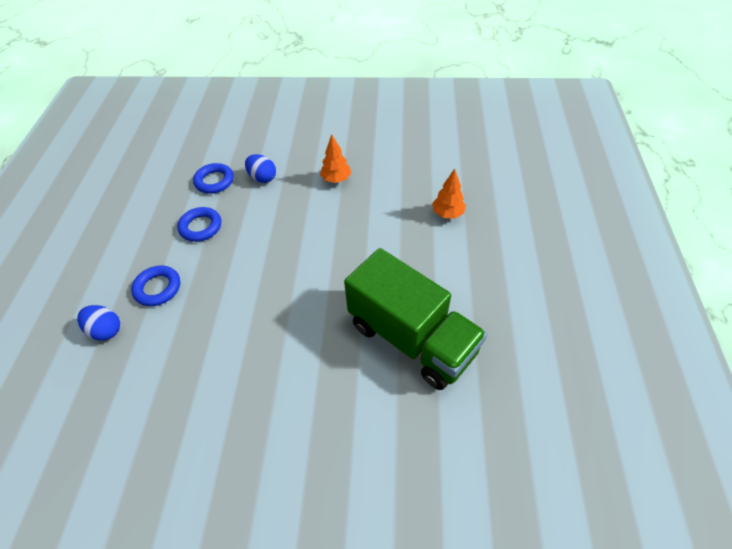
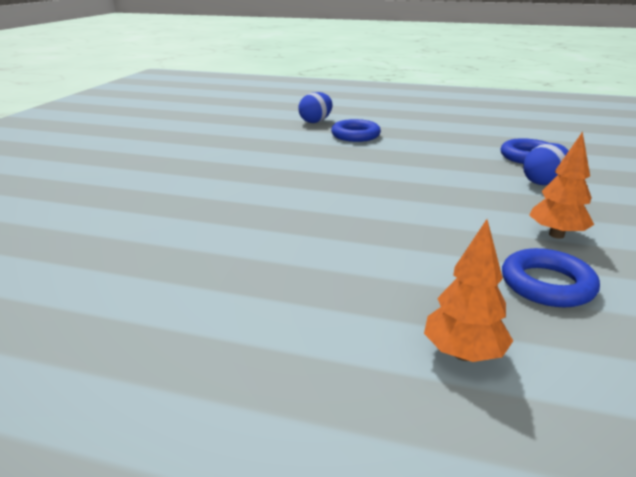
camera: 100 degrees right, 25 degrees down
(201, 227) = (441, 150): blue ring -> blue ring (547, 284)
(411, 338) = (182, 259): green truck -> none

